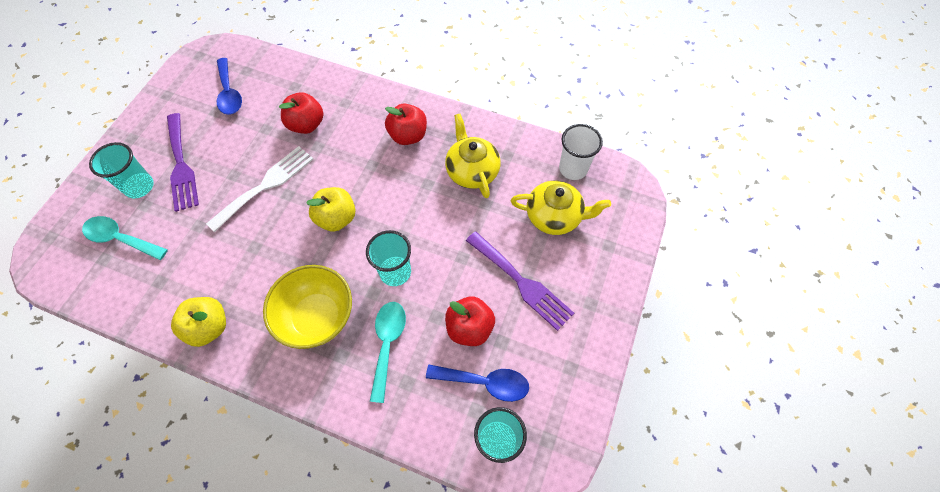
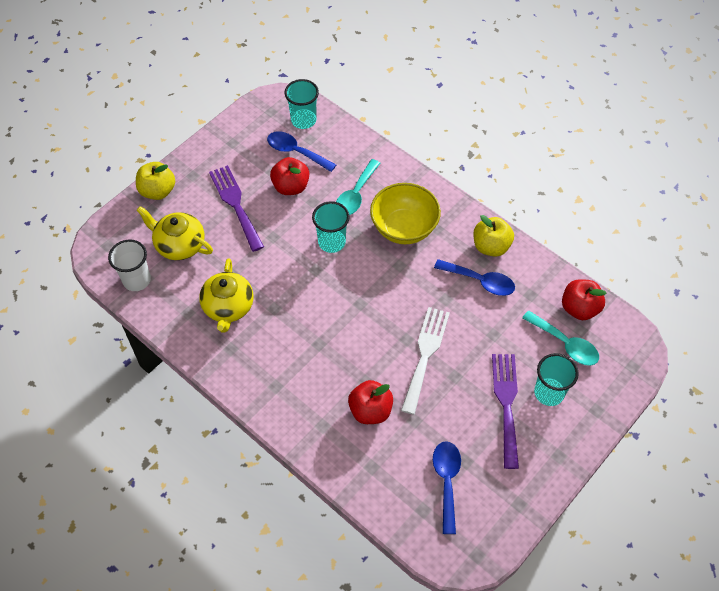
camera: 160 degrees left, 5 degrees down
(218, 279) = (480, 281): none -> blue spoon
(265, 185) = (425, 355): white fork -> white fork turned 135 degrees clockwise
(336, 218) = (367, 302): yellow apple -> yellow apple (158, 191)
(408, 136) = (272, 363): red apple -> red apple (579, 308)

